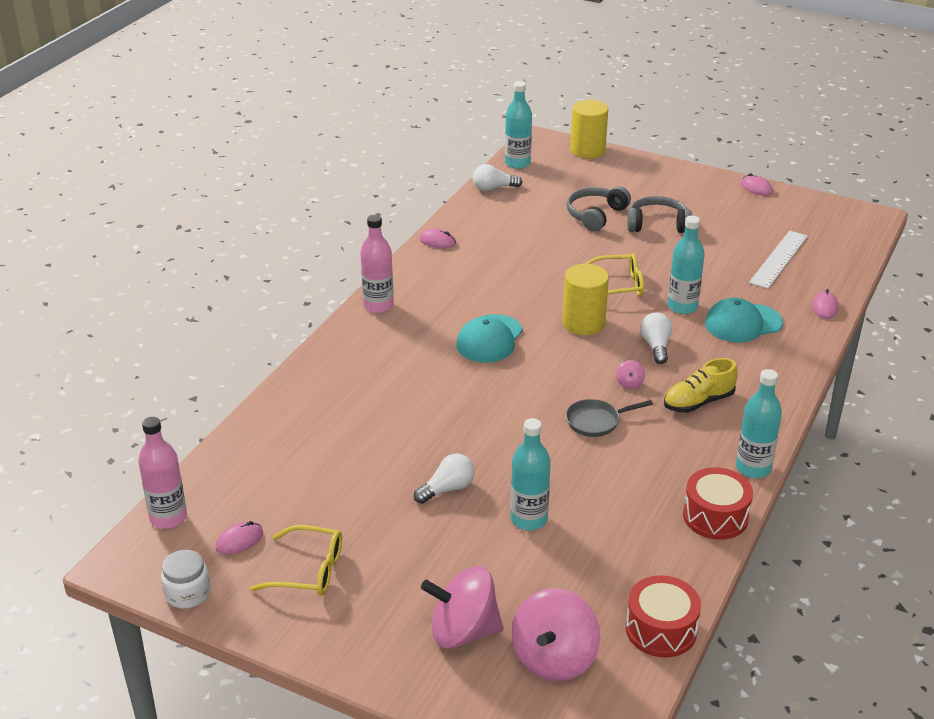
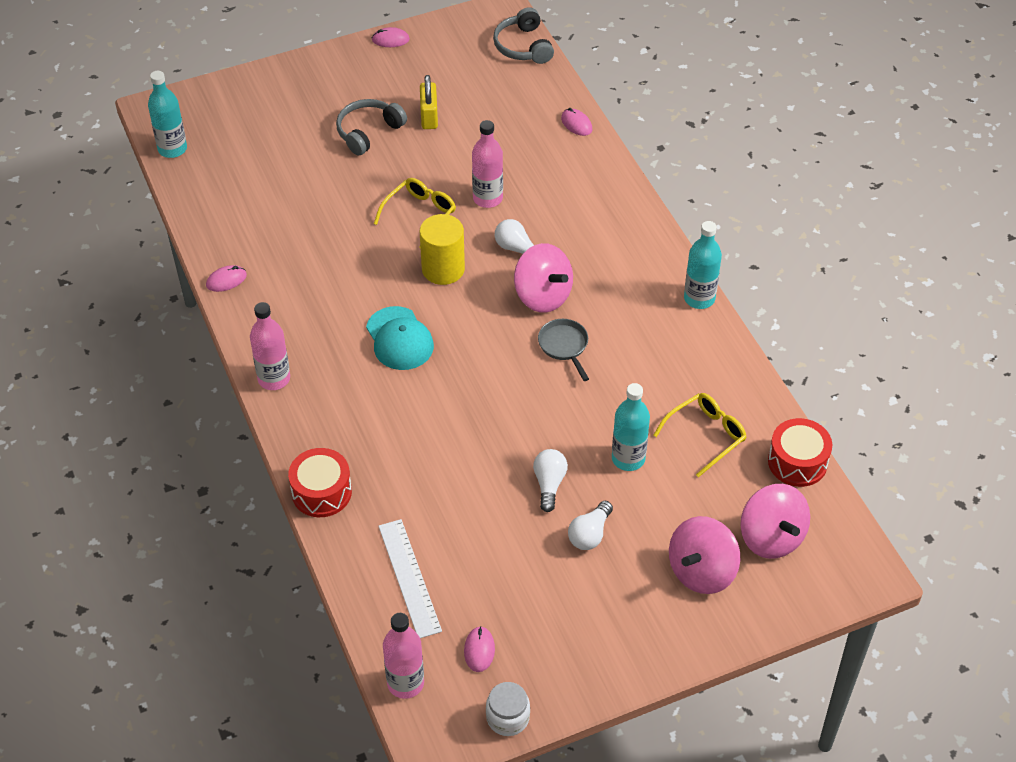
camera: 50 degrees left, 15 degrees up
(309, 571) = (555, 625): yellow glasses -> yellow glasses (706, 435)
(493, 188) = (191, 191): white light bulb -> white light bulb (590, 534)
(587, 150) = (210, 92): yellow cylinder -> none
(595, 215) = (311, 158): grey headphones -> grey headphones (523, 46)
(596, 421) = (564, 346): grey pan -> grey pan turned 135 degrees clockwise
(629, 383) = (542, 296): pink spinning top -> pink spinning top, size x2.49
(682, 306) = (487, 198): turquoise bottle -> pink bottle
(698, 402) = (603, 274): yellow shoe -> none
(715, 240) = (429, 116): none -> yellow padlock
(715, 516) = (724, 355): red drum -> red drum (321, 492)
(743, 323) = (545, 181): turquoise cap -> none
(779, 259) = (493, 101): white ruler -> white ruler (409, 578)

